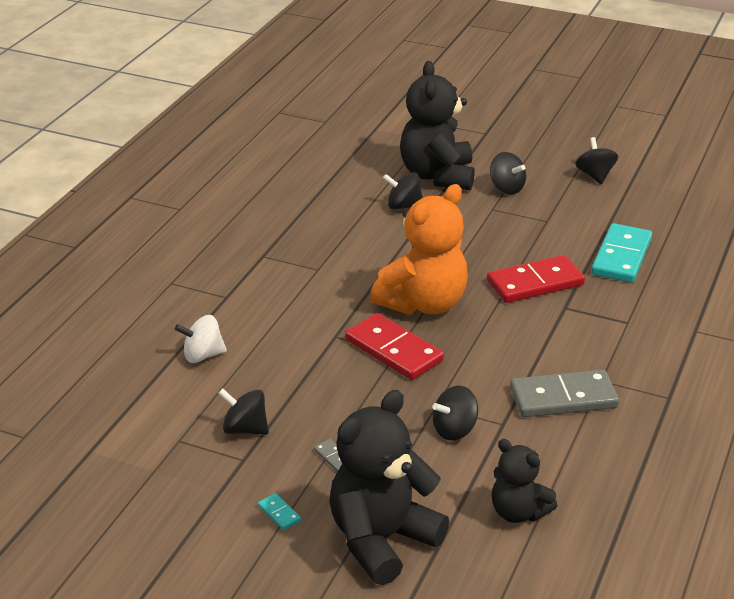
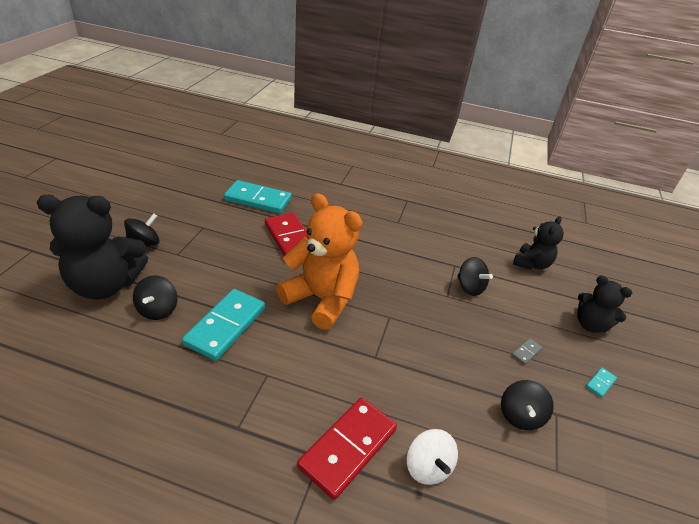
camera: 100 degrees left, 5 degrees up
(381, 244) = (225, 326): none -> turquoise domino
(382, 540) = (590, 325): black teddy bear -> black teddy bear, size x0.57
(393, 350) = (388, 318): red domino -> red domino (348, 448)
(563, 398) = (420, 238): grey domino -> none
(595, 175) = (139, 198): black spinning top -> none

